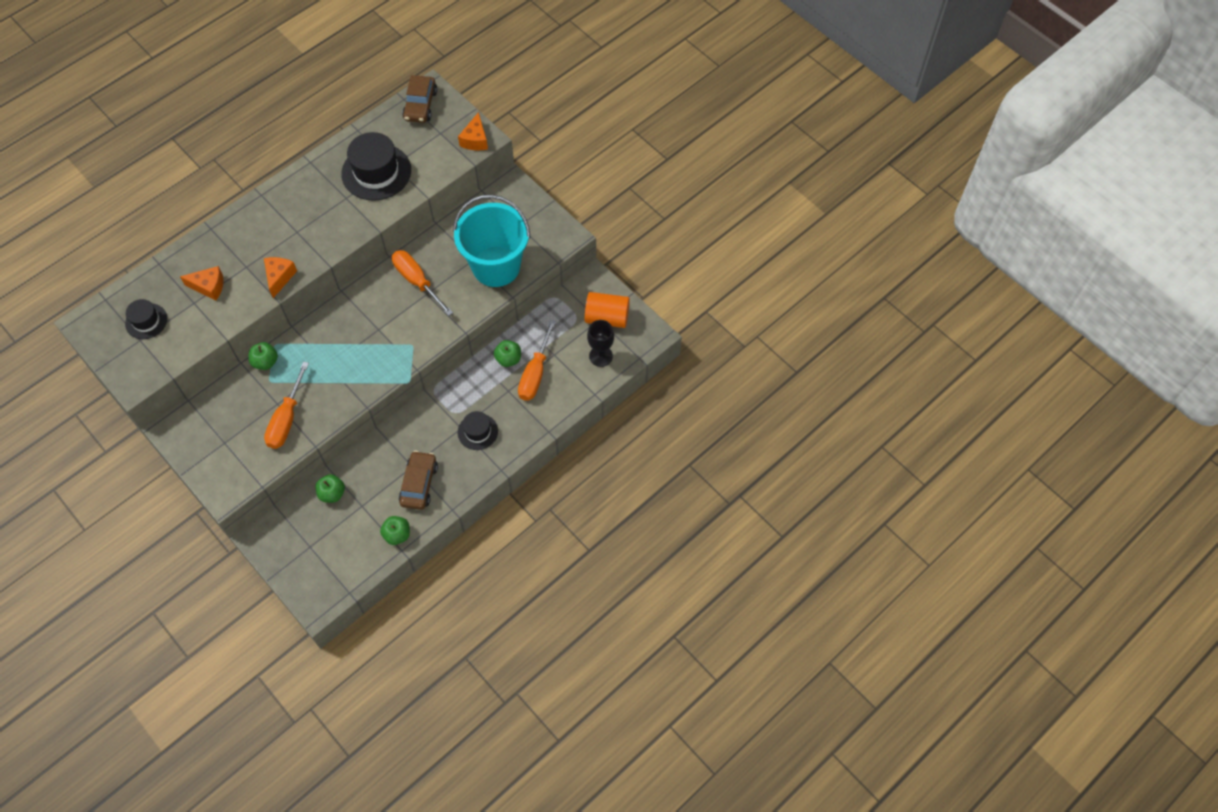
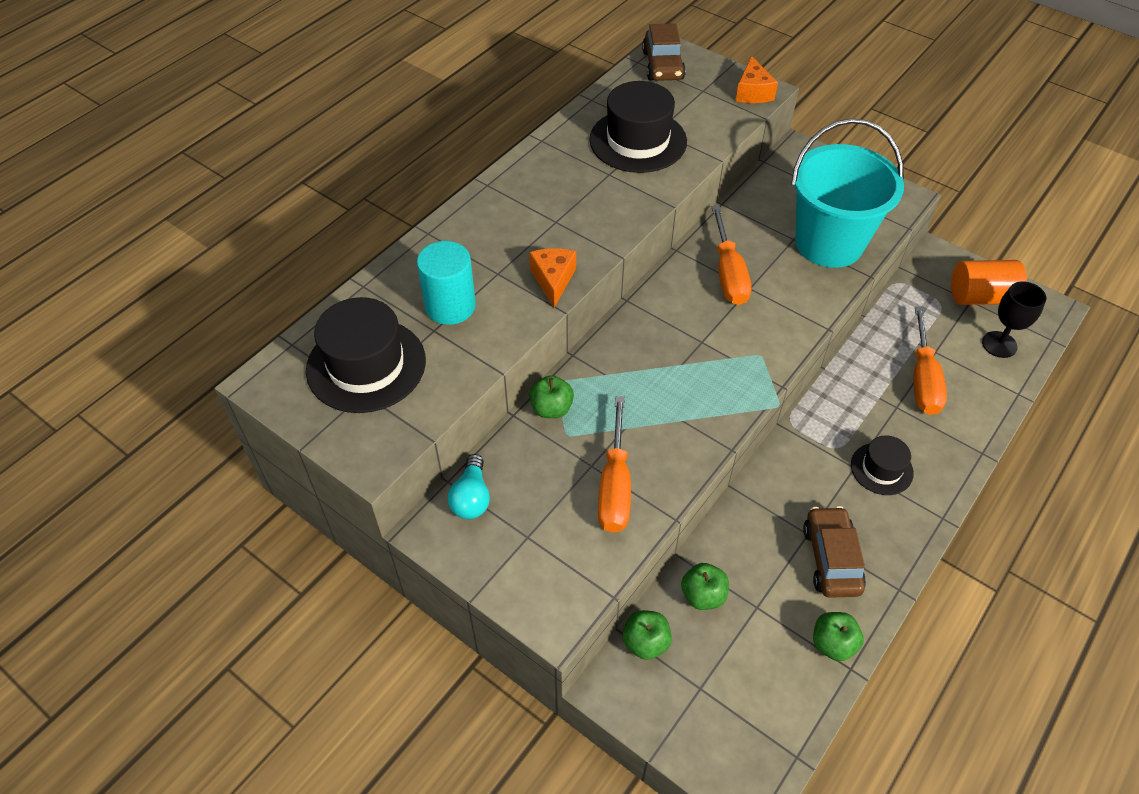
camera: 10 degrees left, 10 degrees down
(146, 321) = (366, 365): black hat -> black hat, size x1.79
(199, 413) = (471, 497): none -> turquoise light bulb
(209, 287) = (450, 306): orange cheese -> turquoise cylinder
(417, 281) = (728, 274): orange screwdriver -> orange screwdriver turned 135 degrees counterclockwise
(508, 359) = (876, 366): green apple -> green apple (645, 642)

